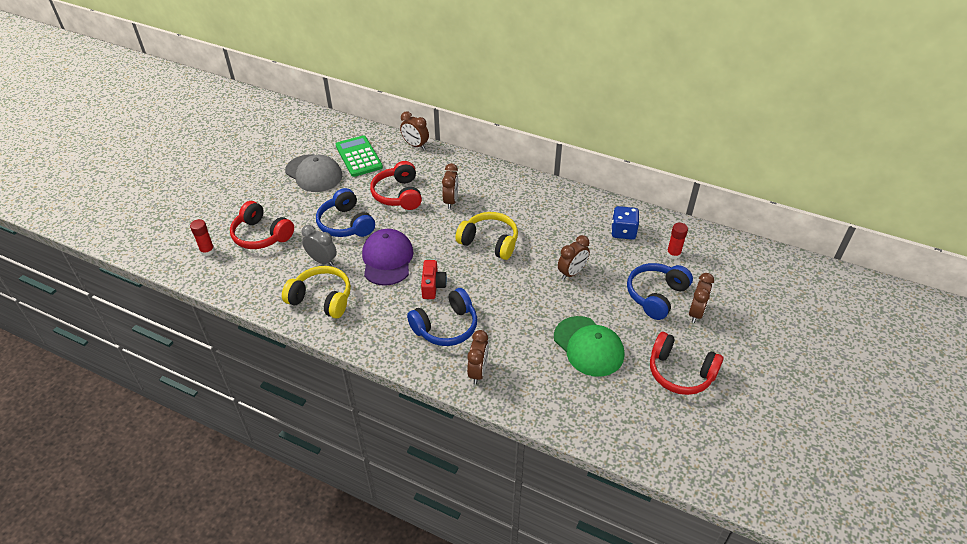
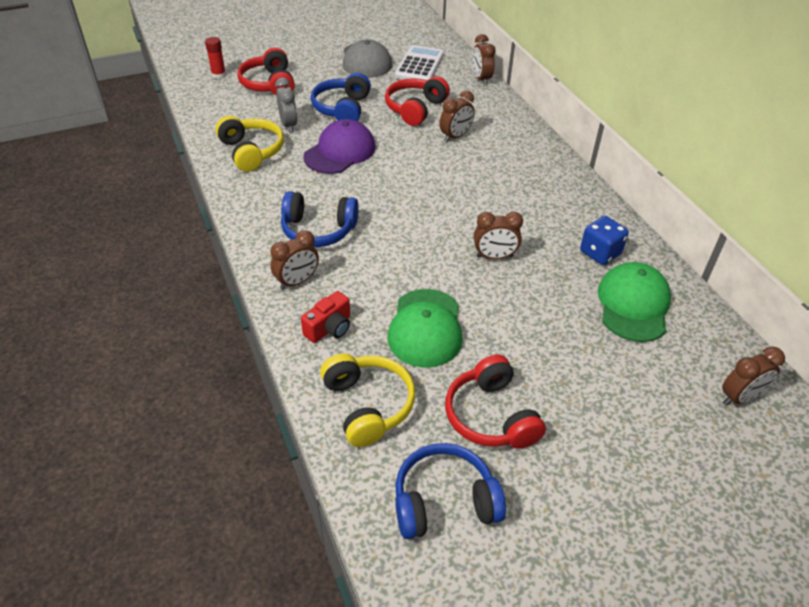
camera: 40 degrees right, 0 degrees up
(358, 157) = (419, 65): green calculator -> white calculator
(433, 286) = (350, 193): red camera -> red camera (329, 328)
(489, 242) = (447, 187): yellow headphones -> yellow headphones (368, 405)
(656, 295) = (560, 330): blue headphones -> blue headphones (444, 501)
(673, 254) = (633, 305): red glue stick -> green cap
(696, 313) = (585, 374): brown clock -> brown clock (739, 397)

